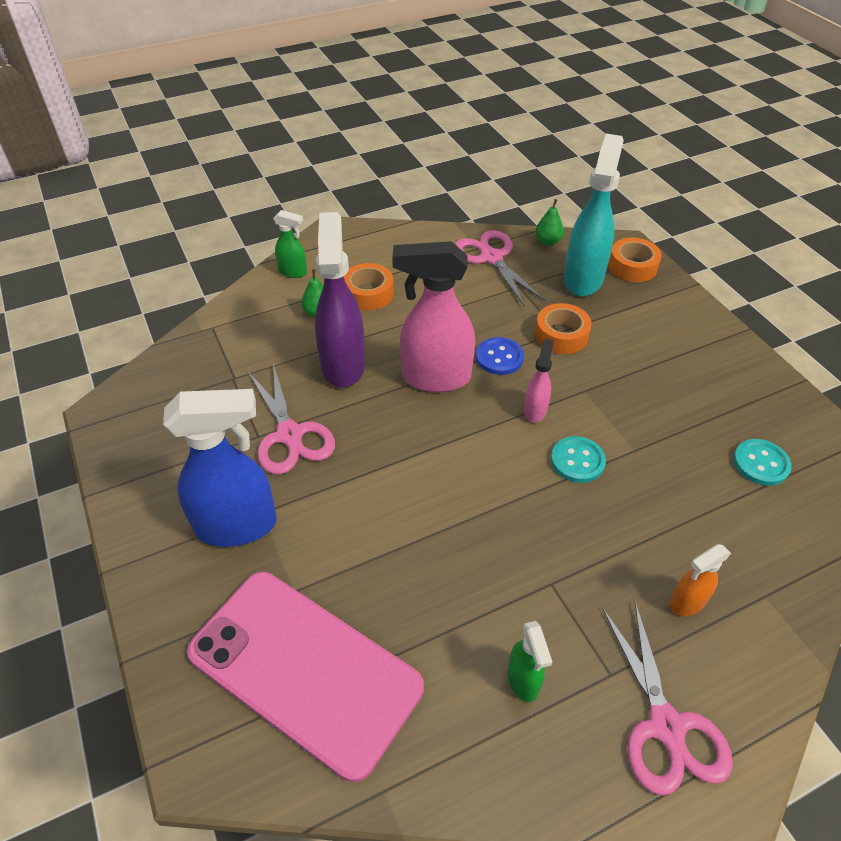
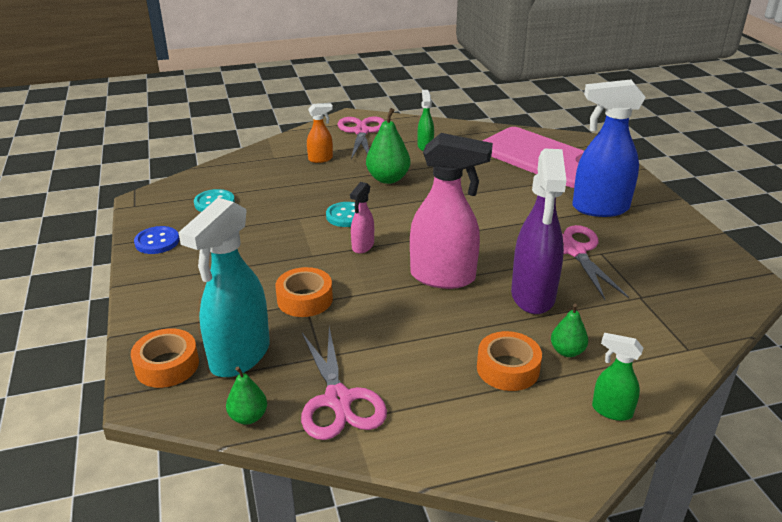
camera: 170 degrees left, 15 degrees down
(499, 357) = (376, 287): blue button -> blue button (157, 242)
(554, 557) = (388, 179): none -> green pear

